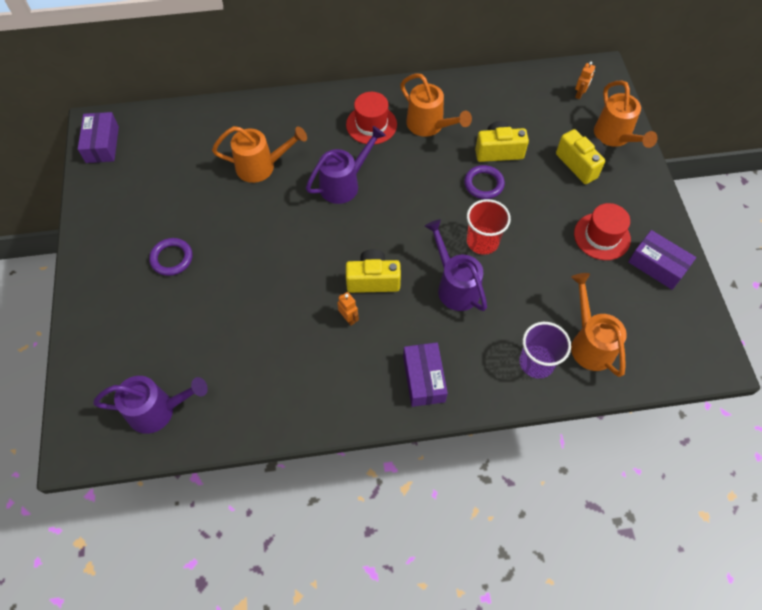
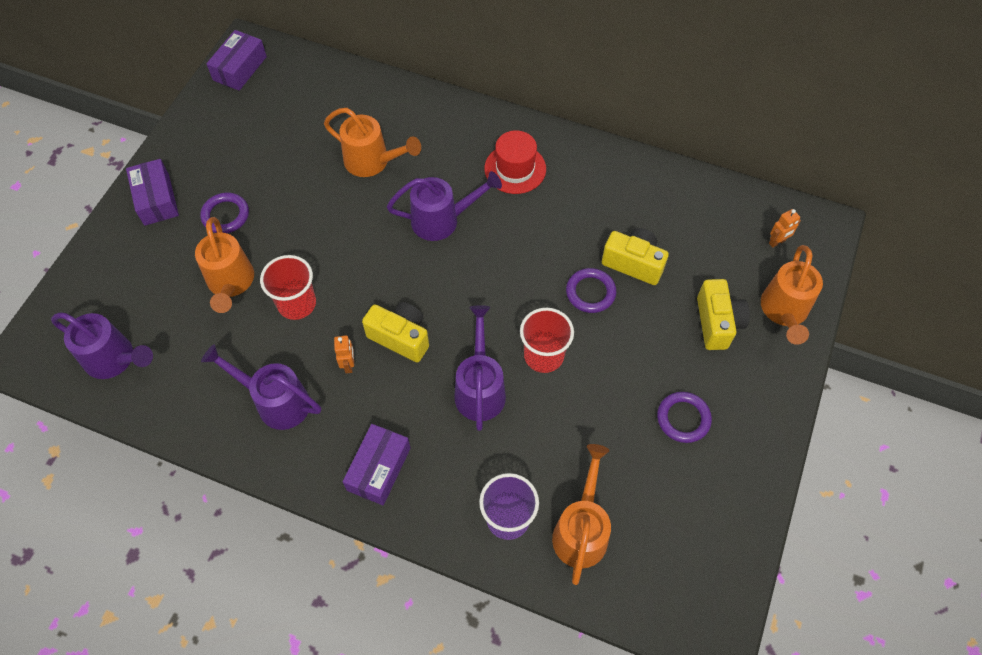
camera: 30 degrees right, 0 degrees up
(277, 295) = (297, 303): none -> red cup
(312, 373) = (276, 401): none -> purple watering can
(429, 126) = (576, 199): orange watering can -> orange watering can (231, 283)
(602, 236) = (683, 418): red hat -> purple ring
(657, 265) = (725, 486): purple box -> purple box (156, 199)

